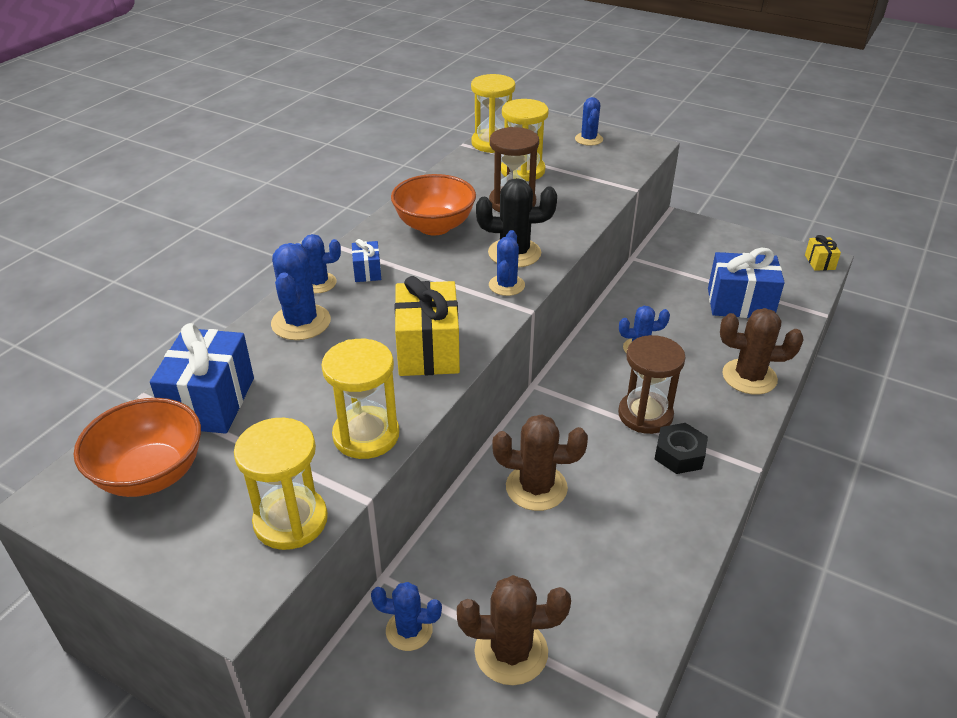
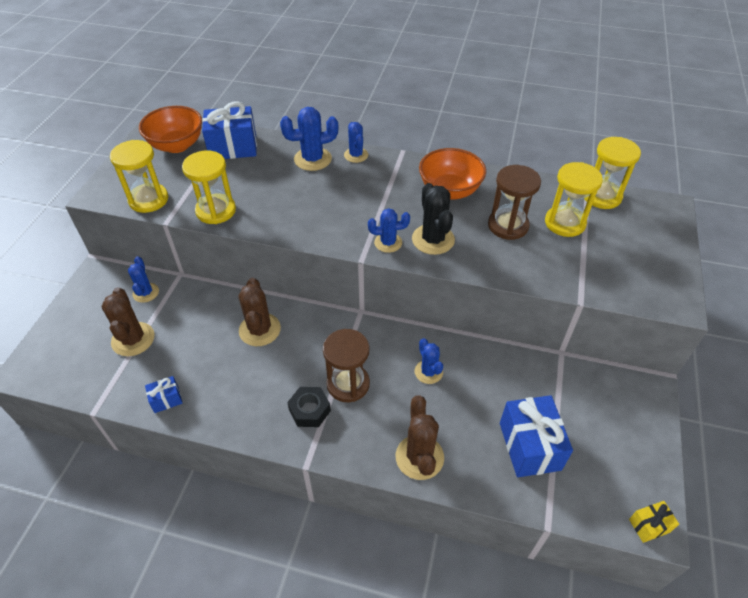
camera: 75 degrees right, 10 degrees up
(367, 271) = (377, 172): blue gift -> blue gift (166, 399)
(428, 350) = (300, 219): yellow gift -> none
(588, 139) = (657, 257): blue cactus -> none

